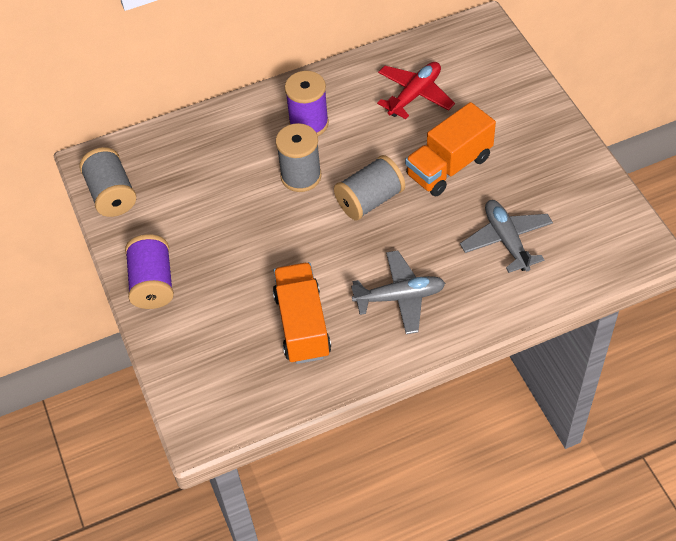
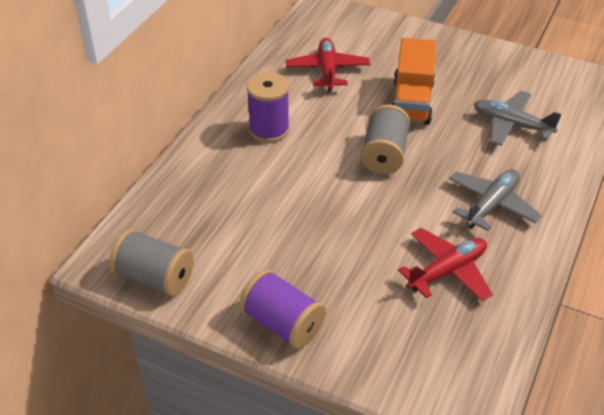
camera: 45 degrees left, 10 degrees down
(301, 176) = (309, 168): grey spool -> none
(302, 325) = (447, 271): orange truck -> red plane

